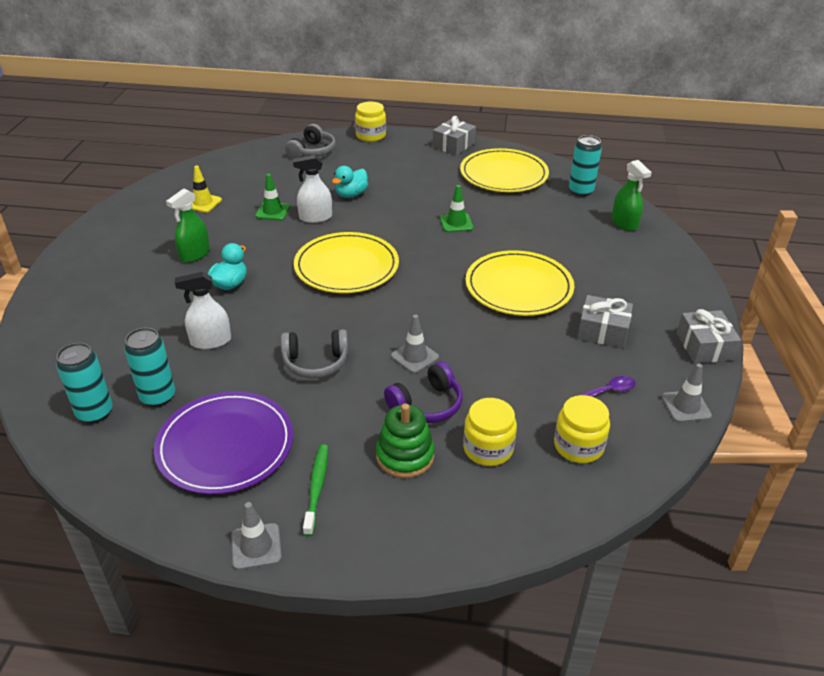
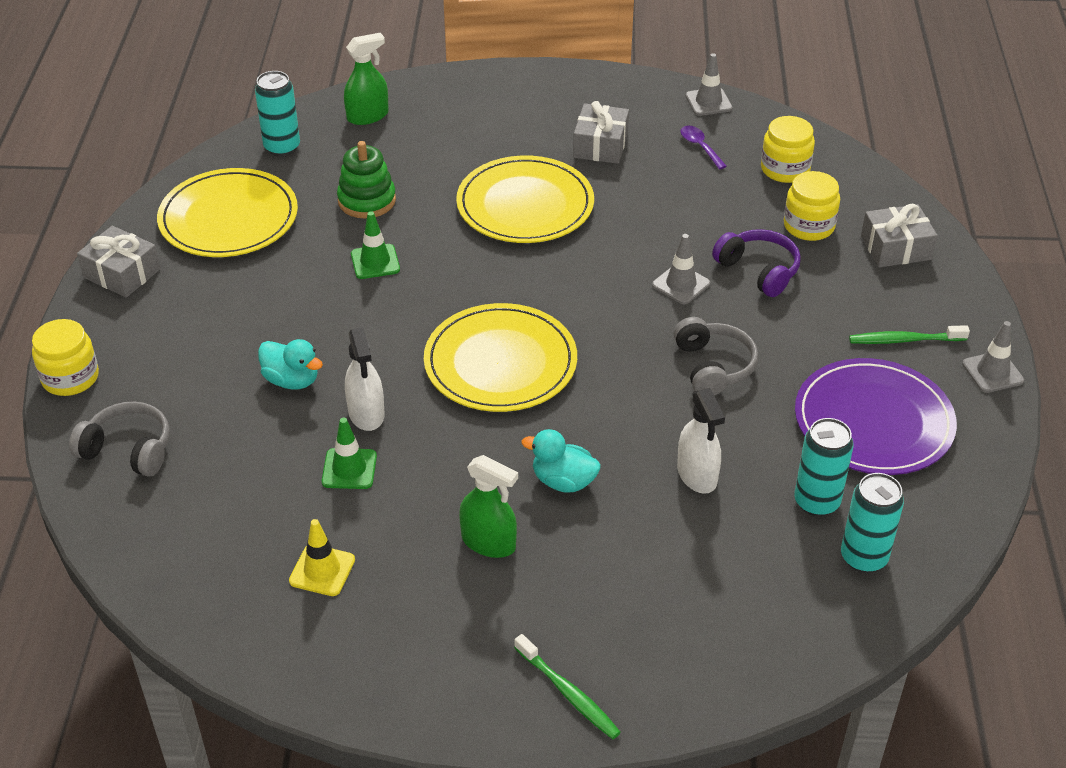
camera: 95 degrees left, 5 degrees up
(72, 274) = (568, 693): none -> green toothbrush
(405, 456) = (839, 282): green stacking toy -> green stacking toy (367, 200)
(704, 346) = (612, 82): grey gift -> grey gift (895, 248)

